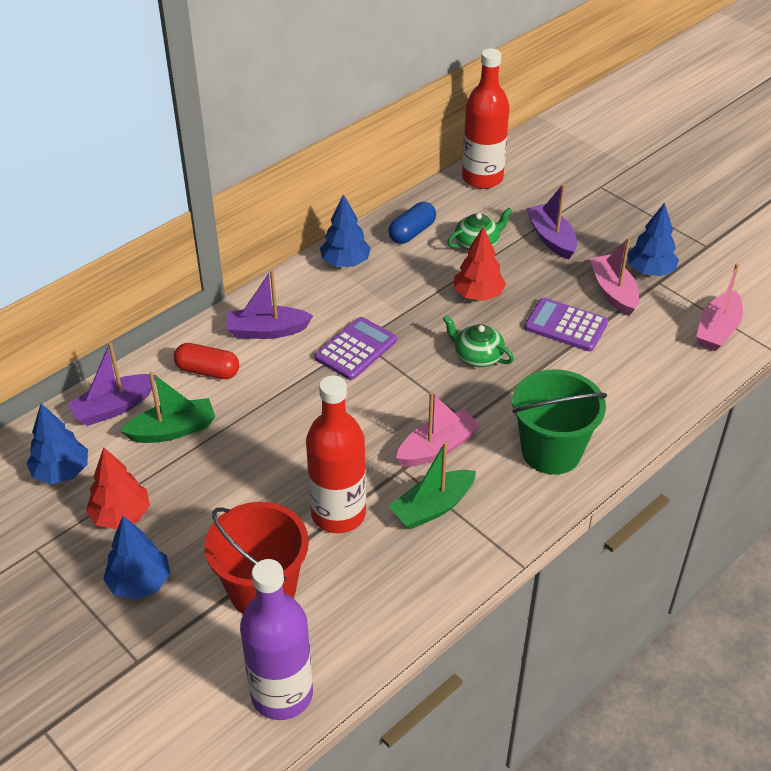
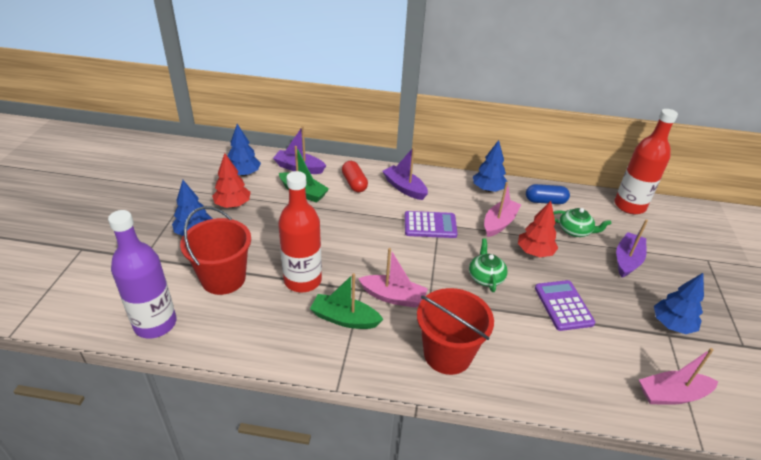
camera: 50 degrees right, 5 degrees down
(551, 451) = (447, 354): green bucket -> red bucket
(613, 292) = (625, 315): pink boat -> pink boat (499, 223)

